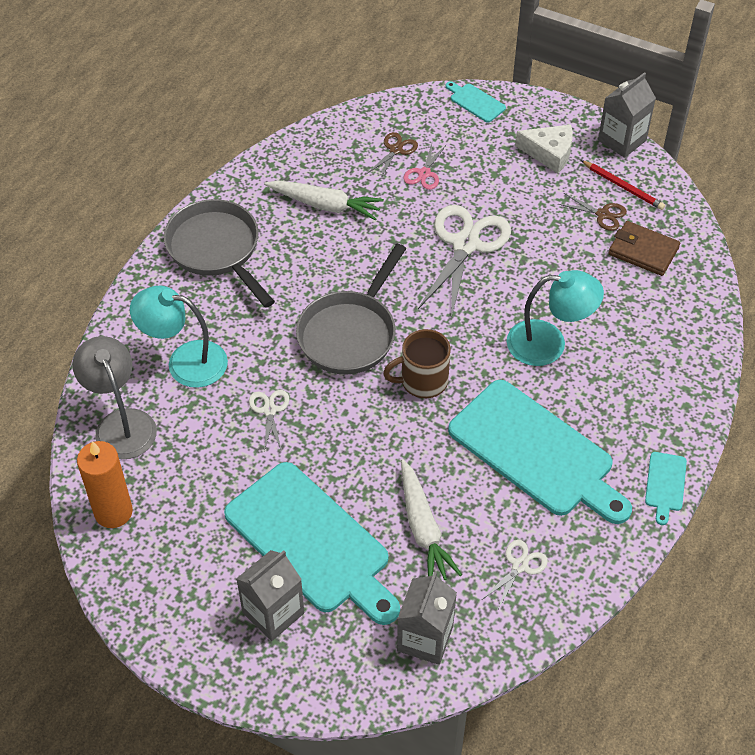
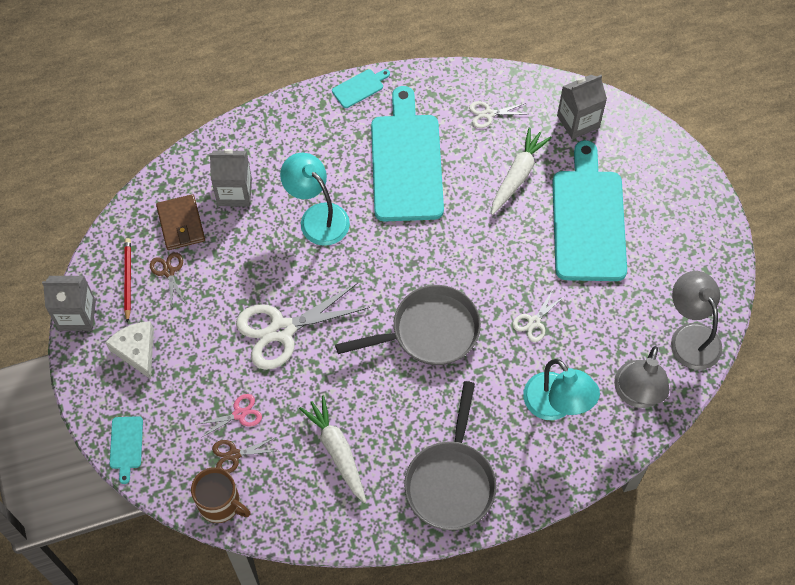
camera: 135 degrees left, 10 degrees up
(113, 512) = (690, 336): orange candle -> grey lamp
(273, 613) = (647, 200): grey carton -> grey carton (234, 192)
(422, 381) = (421, 260): brown mug -> brown mug (220, 504)

